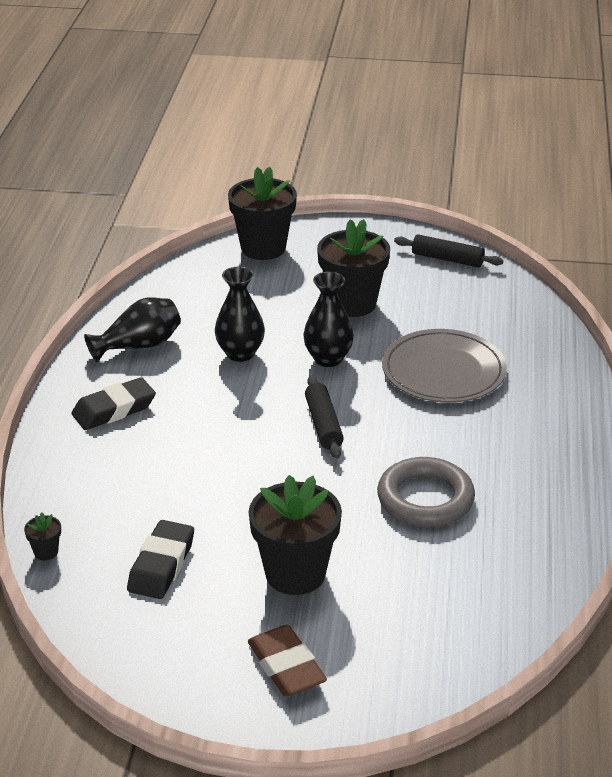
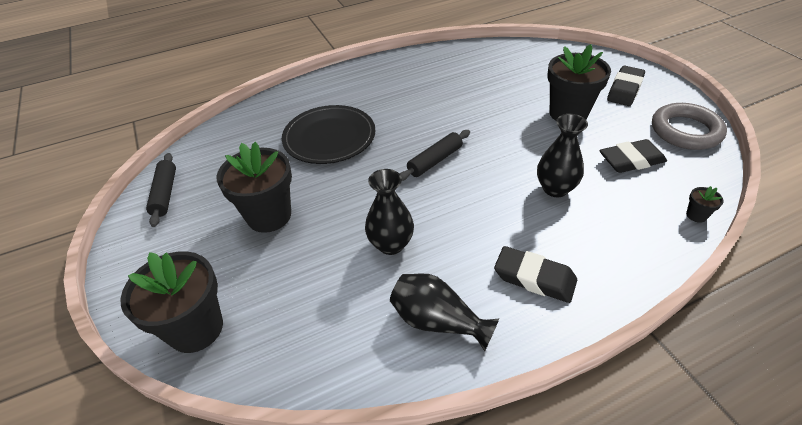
camera: 120 degrees left, 10 degrees up
(286, 667) = (624, 90): brown eraser -> black eraser
(328, 359) = (357, 193): black vase -> black vase (555, 189)
(425, 499) = (460, 98): grey ring -> grey ring (685, 131)
(443, 371) = (329, 137): grey plate -> black plate

